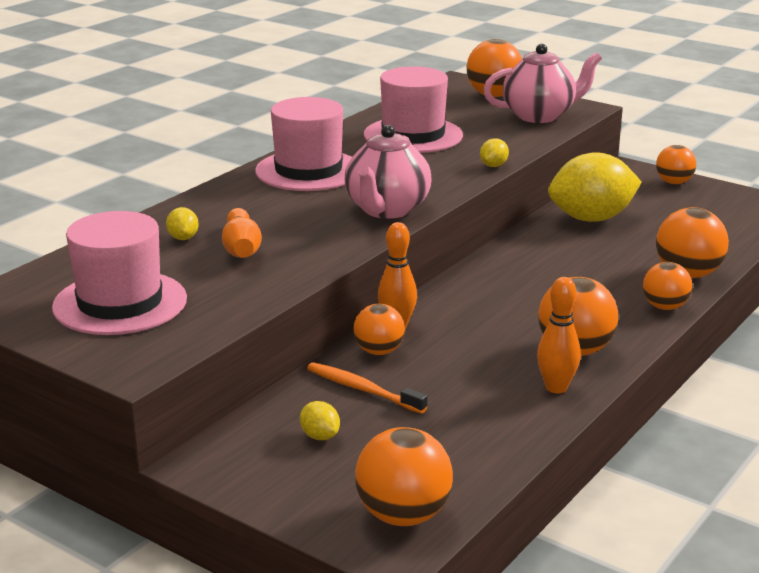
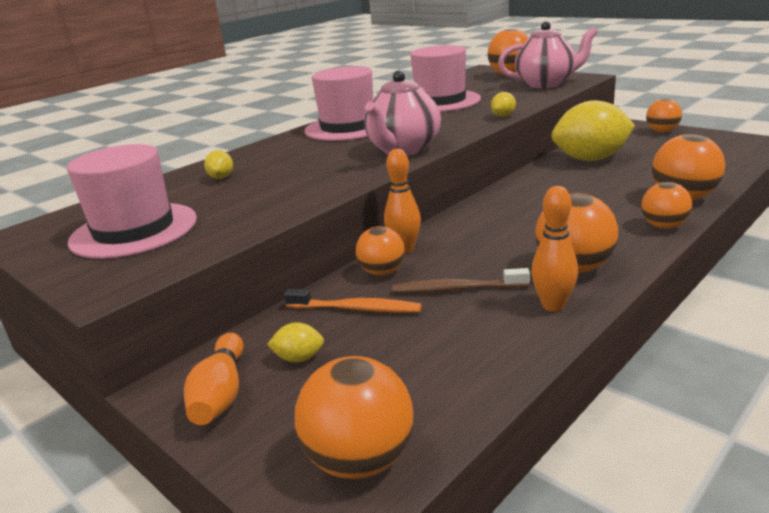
camera: 10 degrees right, 0 degrees up
(241, 248) = (266, 183): orange bowling pin -> orange bowling pin (221, 394)
(320, 436) = (299, 358): yellow lemon -> yellow lemon turned 60 degrees counterclockwise
(362, 389) = (356, 309): orange toothbrush -> orange toothbrush turned 150 degrees clockwise
(460, 370) = (456, 289): none -> brown toothbrush

